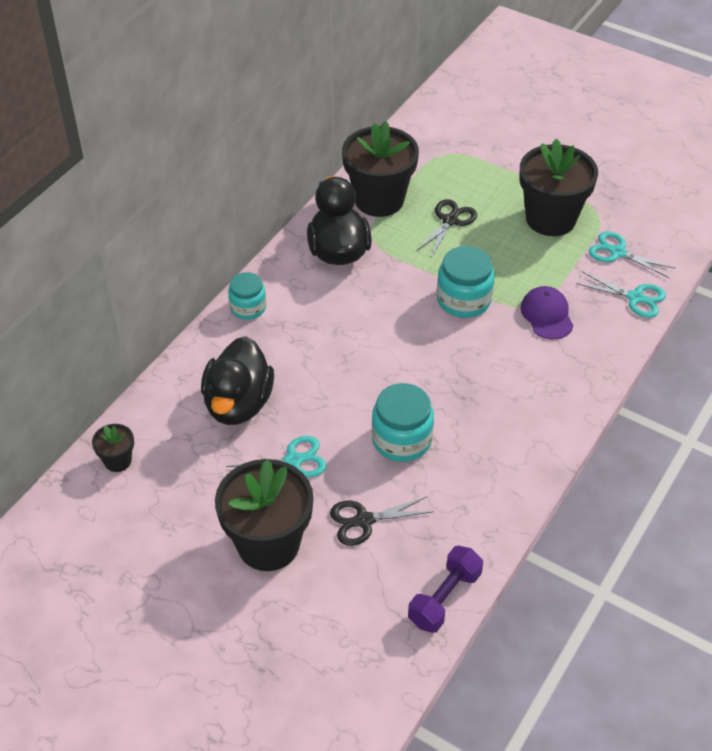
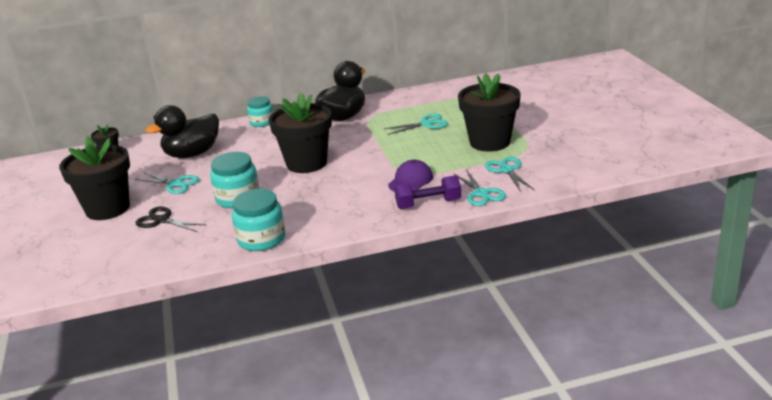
camera: 45 degrees right, 20 degrees down
(379, 200) = (402, 104): black flower pot -> black flower pot (306, 163)
(444, 598) = (138, 269): purple dumbbell -> purple dumbbell (428, 204)
(450, 220) = (426, 124): black scissors -> turquoise scissors
(463, 300) = (374, 157): turquoise jar -> turquoise jar (261, 239)

